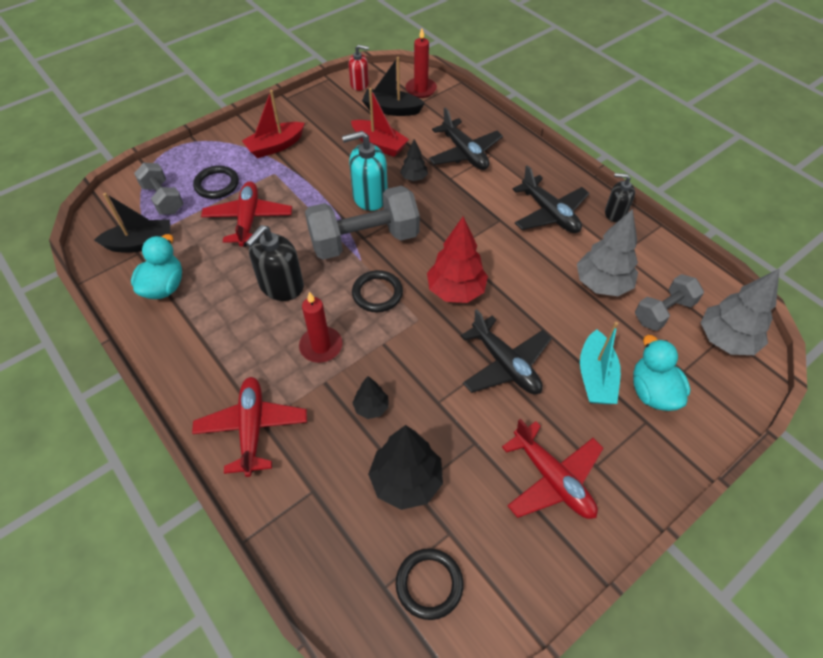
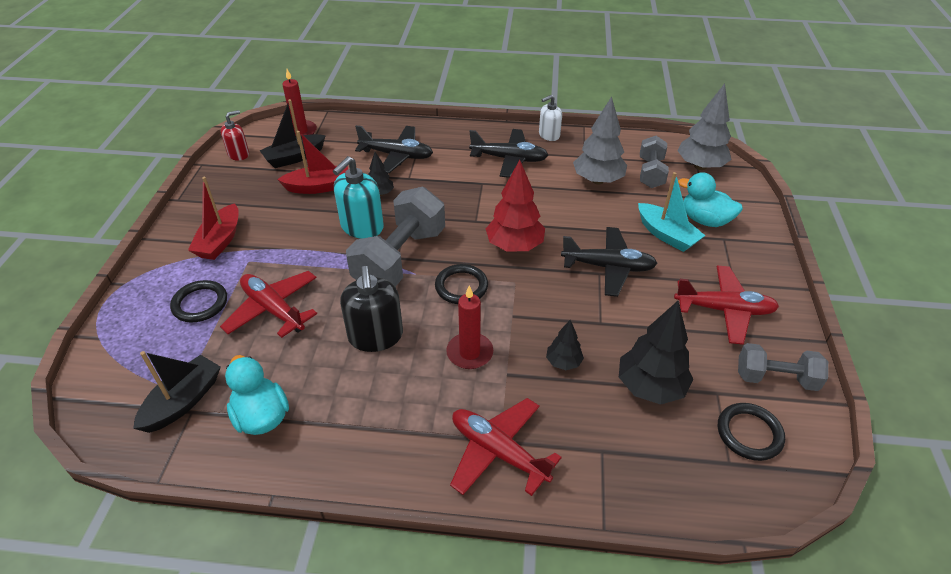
camera: 45 degrees left, 10 degrees down
(163, 199) = (155, 350): grey dumbbell -> grey dumbbell (775, 378)
(615, 213) = (549, 135): black soap dispenser -> white soap dispenser

